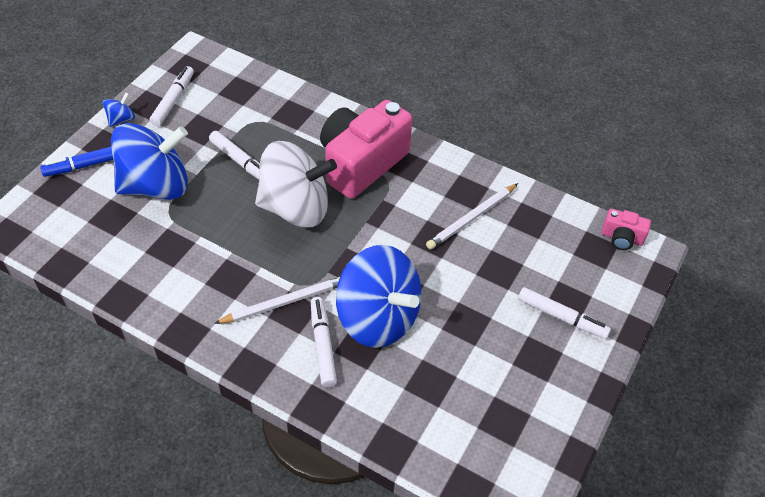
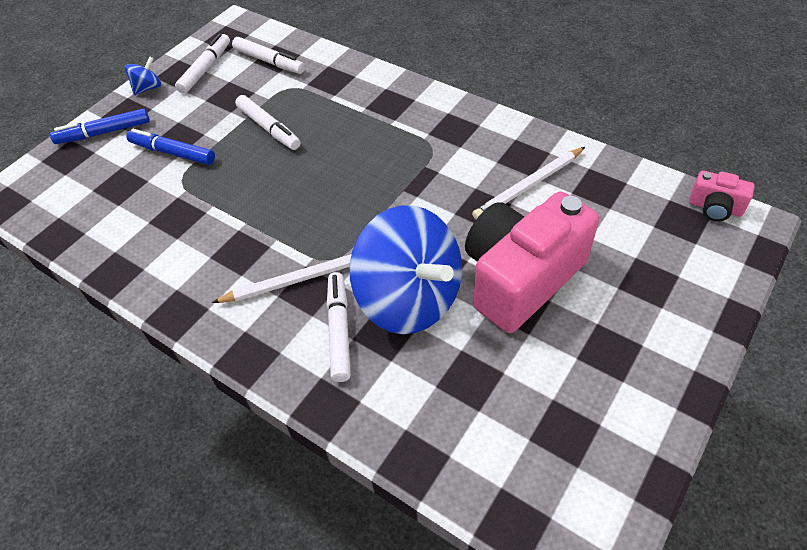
camera: 10 degrees right, 0 degrees up
(156, 185) = (172, 153): blue spinning top -> blue marker
(296, 208) = (324, 175): white spinning top -> none
(361, 163) = (403, 128): pink camera -> pink camera (521, 278)
(561, 317) = (640, 301): white marker -> white marker (269, 61)

